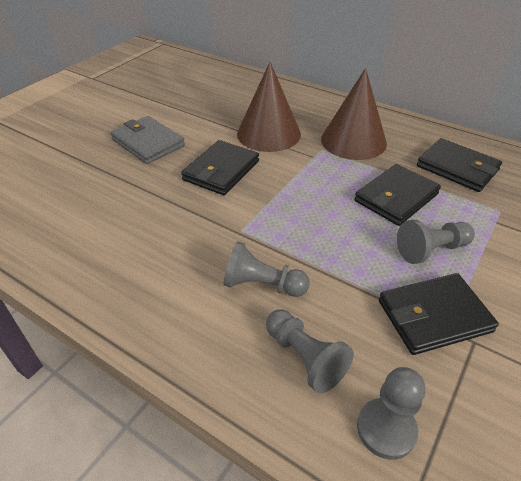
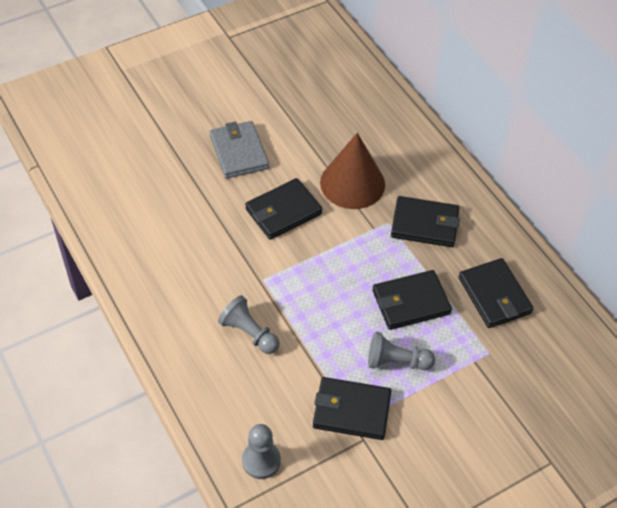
camera: 25 degrees right, 10 degrees up
(305, 358) = (243, 397): grey pawn -> none
(353, 141) = (425, 224): brown cone -> black wallet

